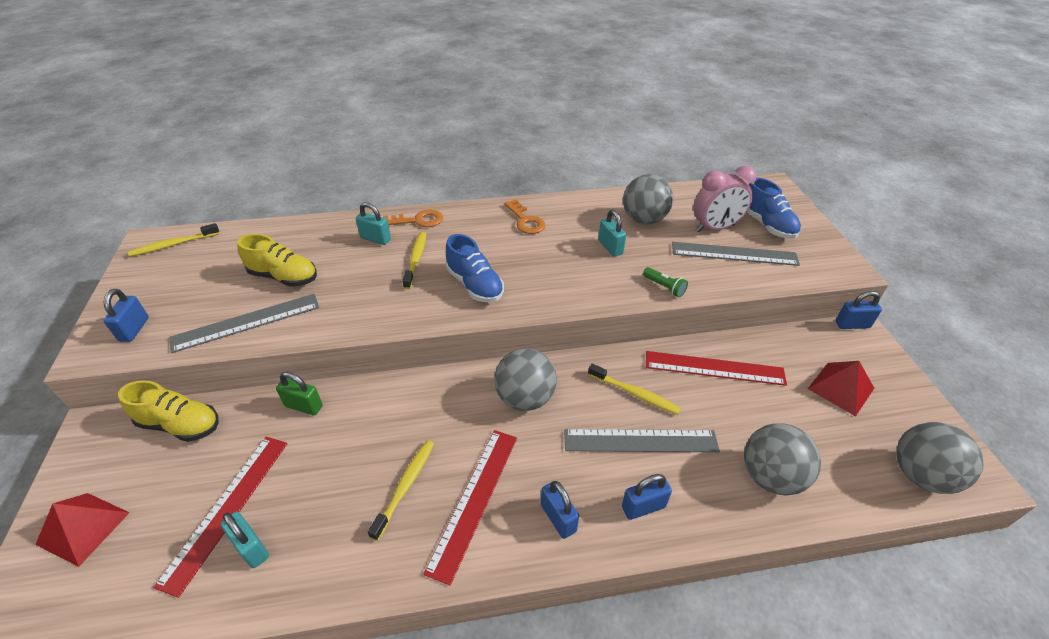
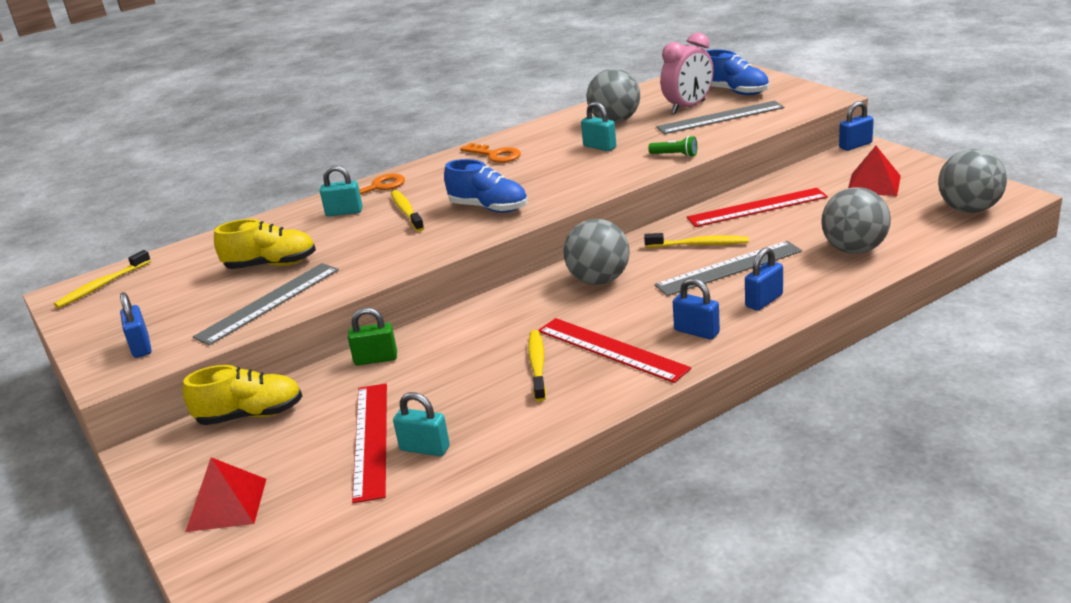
camera: 20 degrees left, 15 degrees down
(474, 500) = (611, 349): red ruler -> red ruler turned 45 degrees counterclockwise

